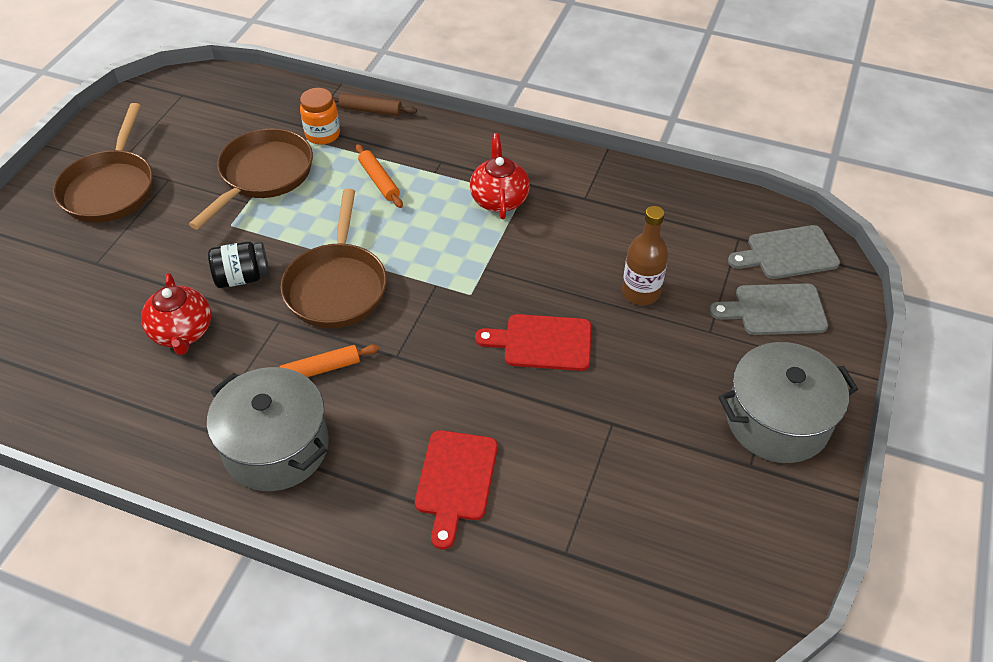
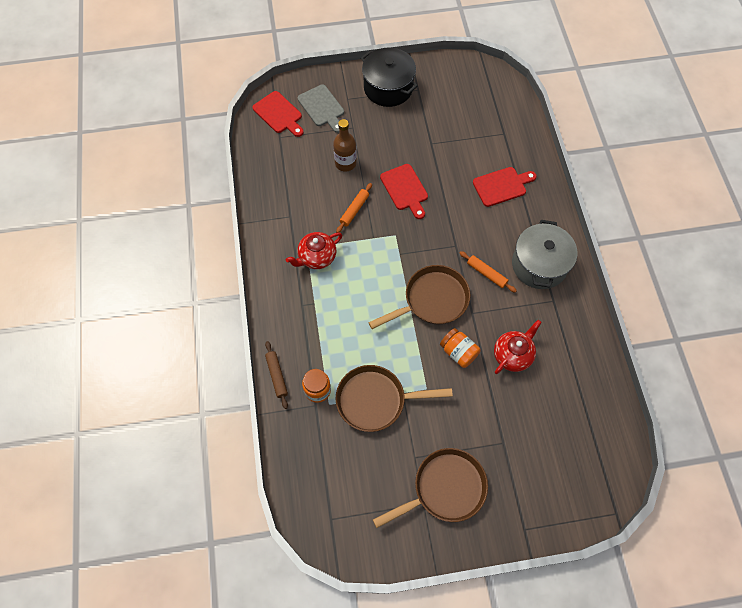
camera: 120 degrees left, 15 degrees up
(242, 277) = (458, 352): black jar -> orange jar
(379, 181) = (340, 329): orange rolling pin -> orange rolling pin (354, 210)
(777, 420) = (388, 88): grey pot -> black pot
(788, 253) = (279, 114): grey cutting board -> red cutting board

